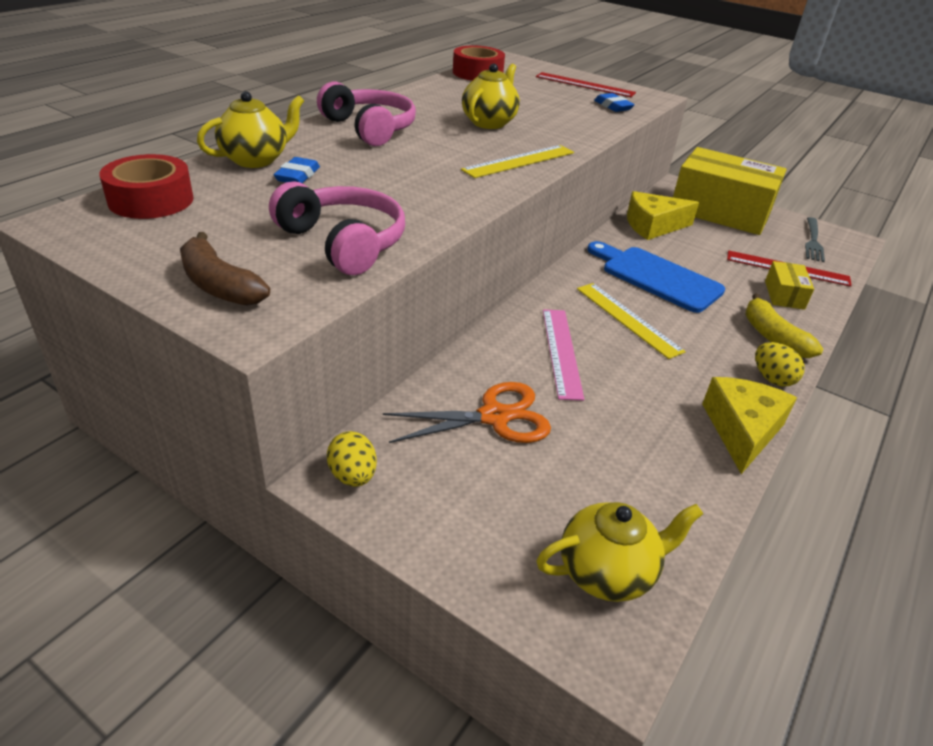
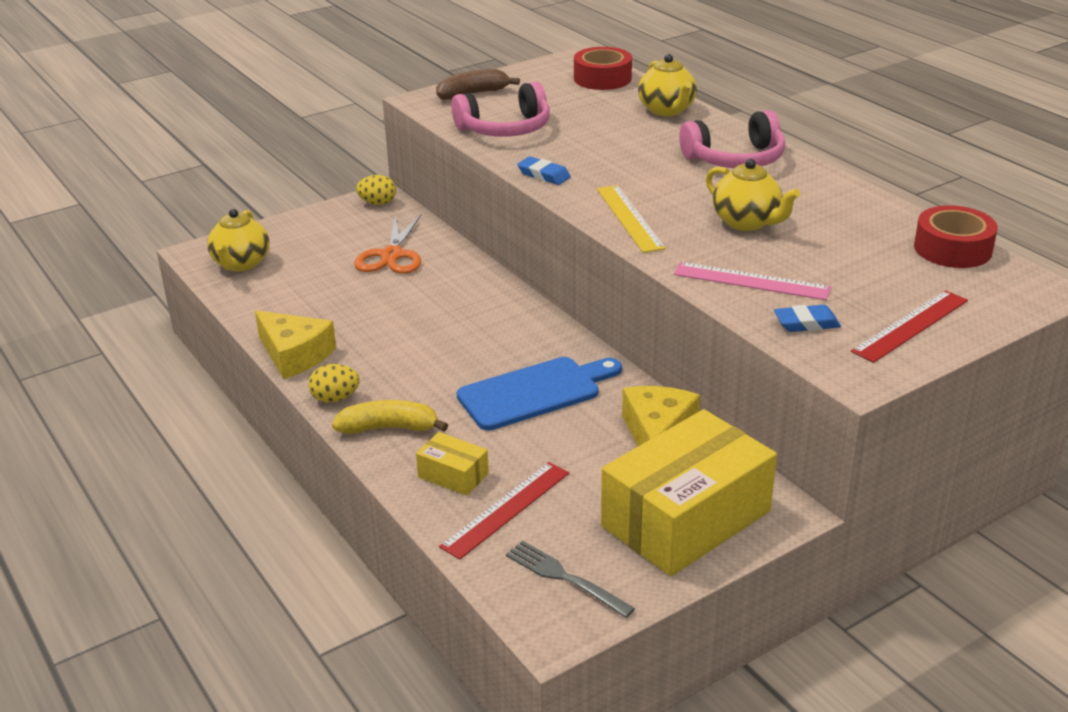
camera: 115 degrees right, 5 degrees down
(297, 176) = (628, 122): blue eraser -> blue eraser (544, 175)
(561, 352) = (445, 300): pink ruler -> pink ruler (751, 281)
(628, 319) = (470, 348): yellow ruler -> none

